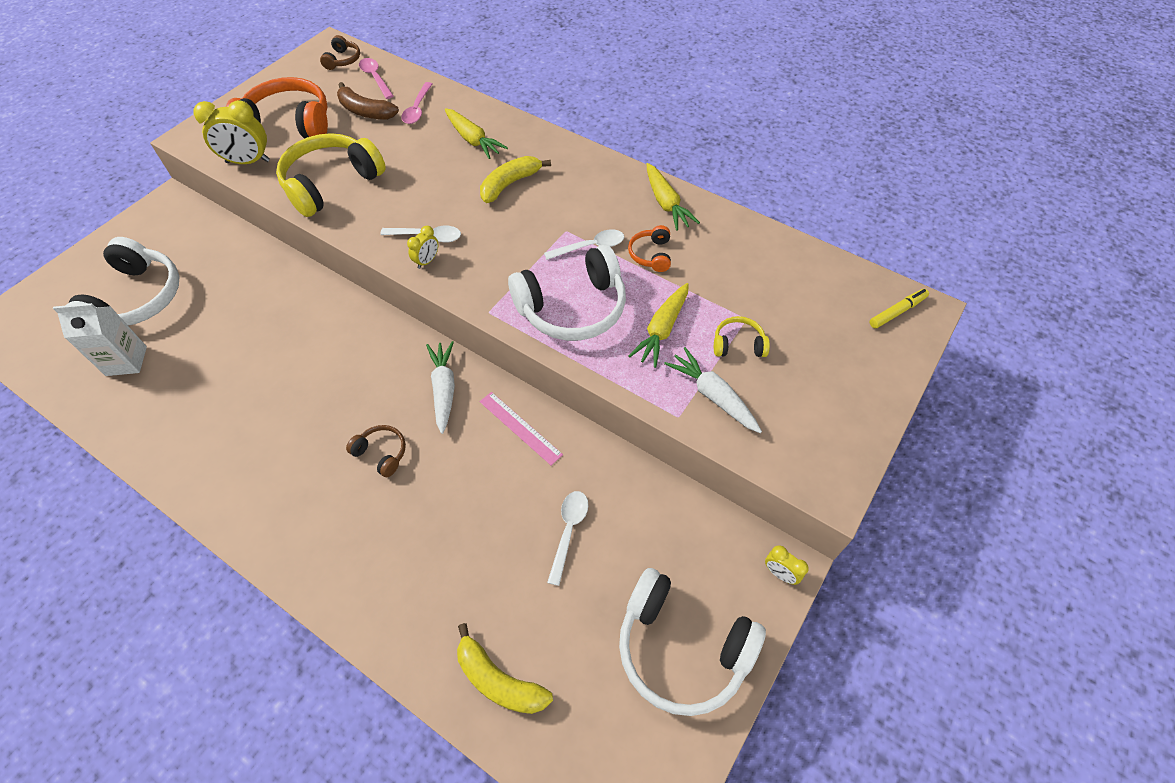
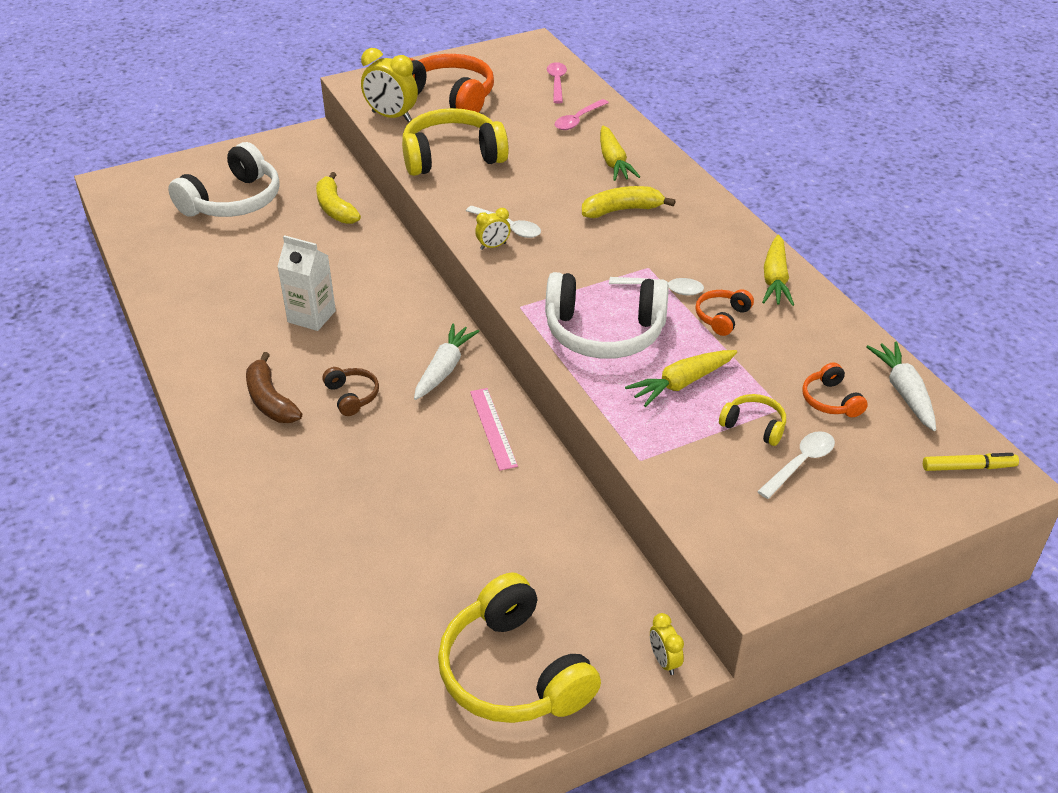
camera: 30 degrees right, 15 degrees down
(126, 361) = (194, 244): white carton -> white carton (311, 316)
(343, 60) = (536, 59): brown headphones -> none
(365, 111) = (526, 107): brown banana -> brown banana (270, 400)
(498, 680) = (327, 612): yellow banana -> yellow banana (335, 208)
(568, 531) = (476, 529): white spoon -> white spoon (800, 463)
(682, 648) = (513, 672): white headphones -> yellow headphones
(713, 396) = (690, 457): white carrot -> white carrot (904, 392)
(774, 296) = (830, 400): none -> orange headphones

